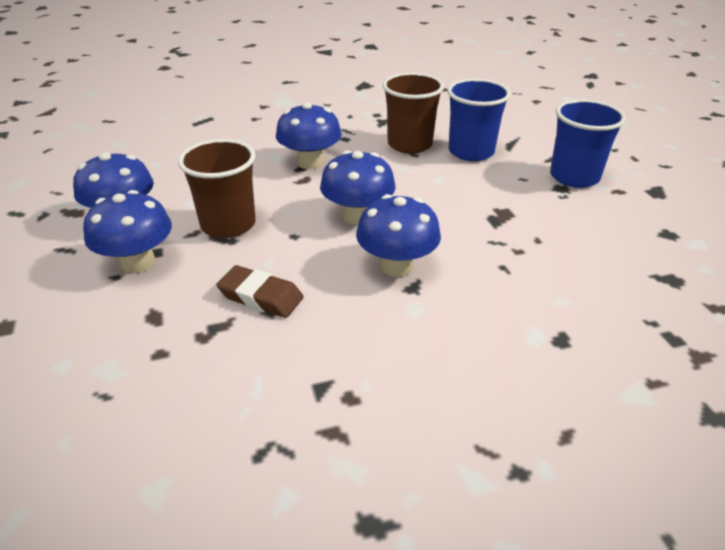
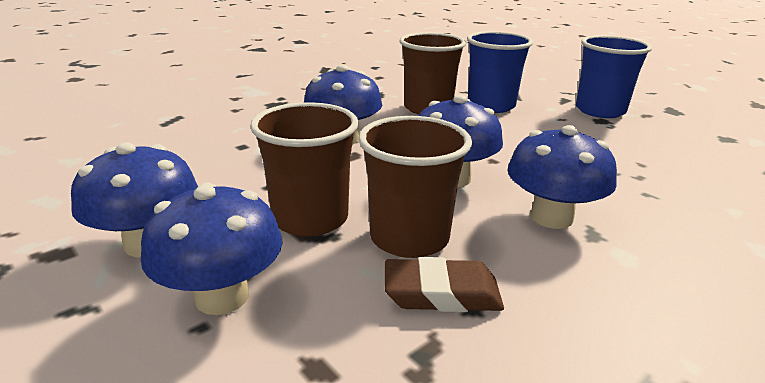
camera: 25 degrees left, 10 degrees down
(278, 255) = (409, 238): none -> brown cup

